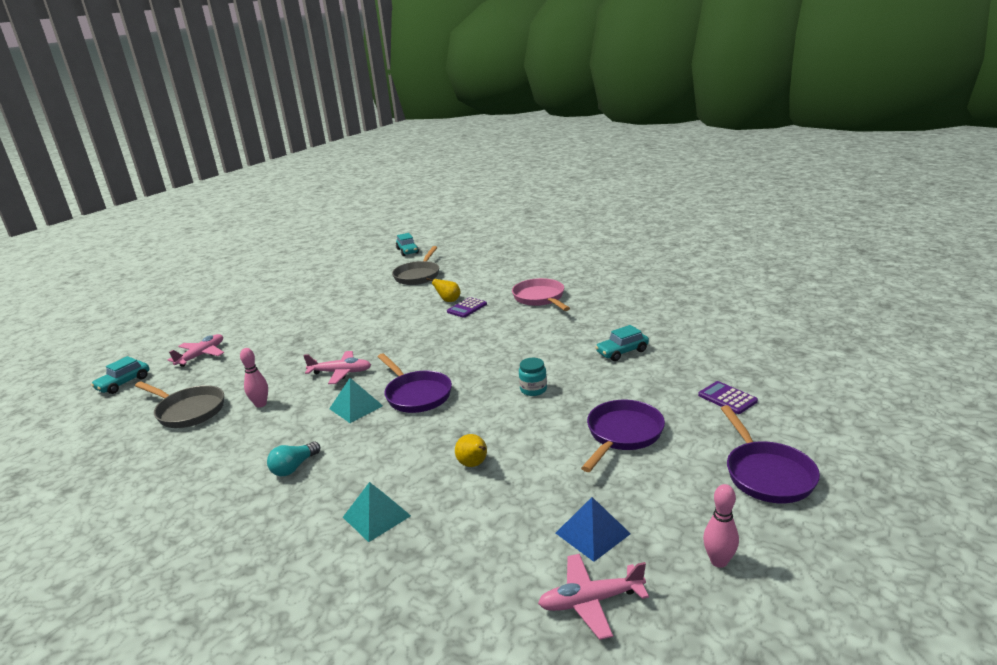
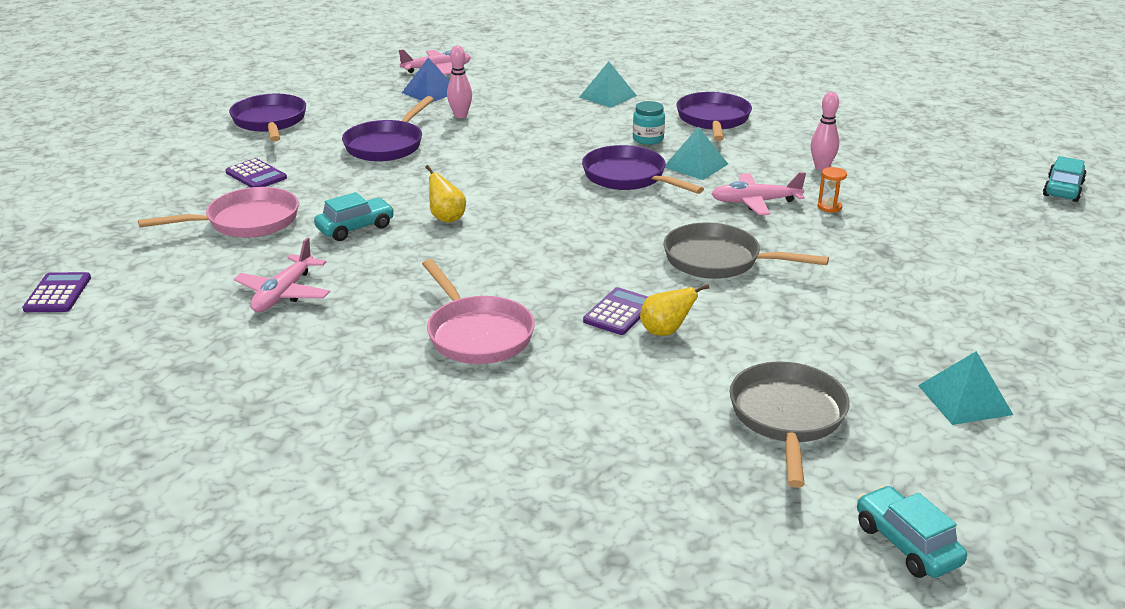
camera: 170 degrees right, 5 degrees up
(188, 411) = (906, 161): grey pan -> grey pan (718, 260)
(201, 355) = (1015, 227): pink plane -> pink plane (283, 294)
(294, 467) = (713, 120): turquoise light bulb -> purple pan
(295, 369) = (829, 207): none -> orange hourglass
(343, 282) = (965, 399): none -> turquoise pyramid
(474, 464) = (535, 124): yellow pear -> yellow pear (446, 218)
(533, 389) = (482, 183): turquoise jar -> turquoise jar (648, 139)
(703, 356) = (246, 222): none -> pink pan
(719, 561) = (344, 83): pink bowling pin -> pink bowling pin (460, 115)
(783, 311) = (58, 293): none -> purple calculator

